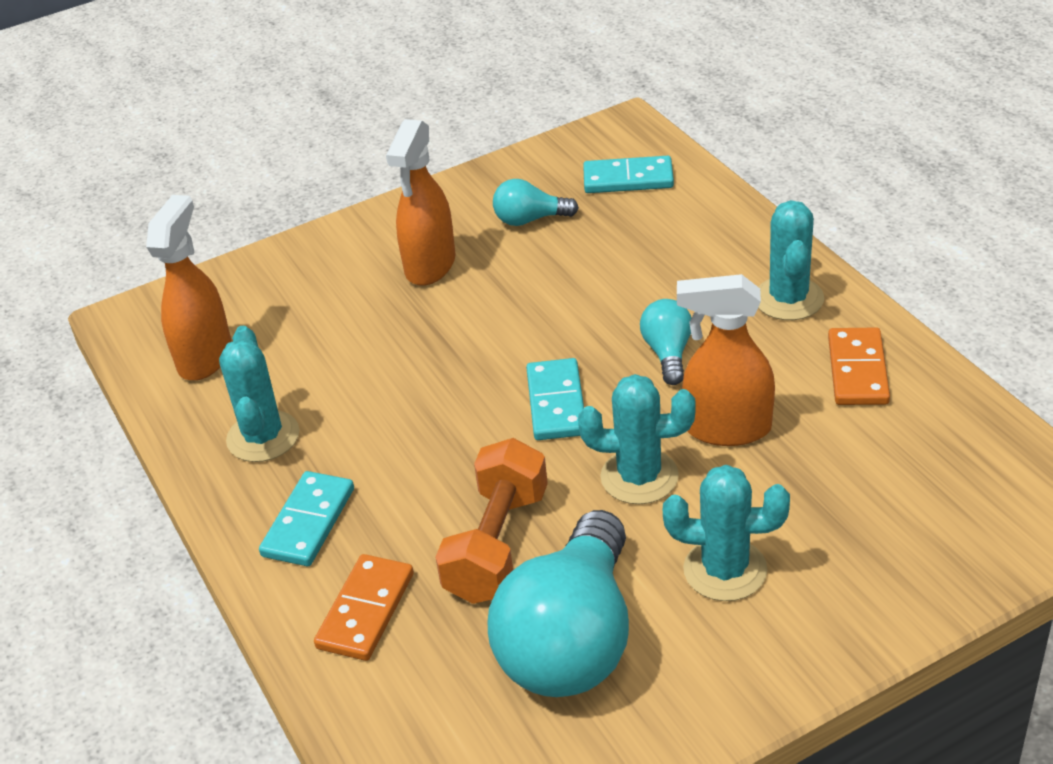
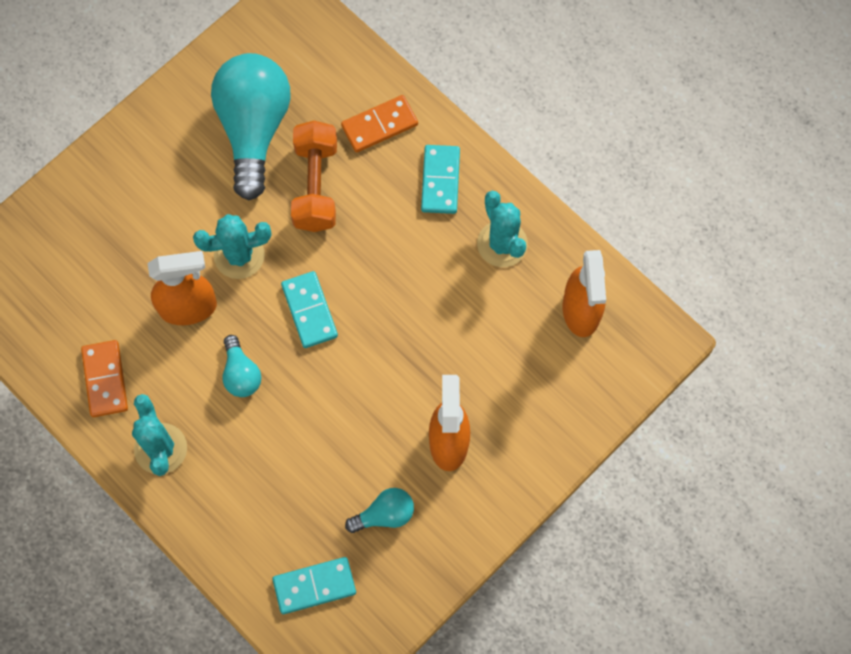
camera: 160 degrees right, 30 degrees up
(365, 610) = (379, 125): orange domino -> orange domino turned 60 degrees clockwise
(725, 570) = (174, 193): turquoise cactus -> none

